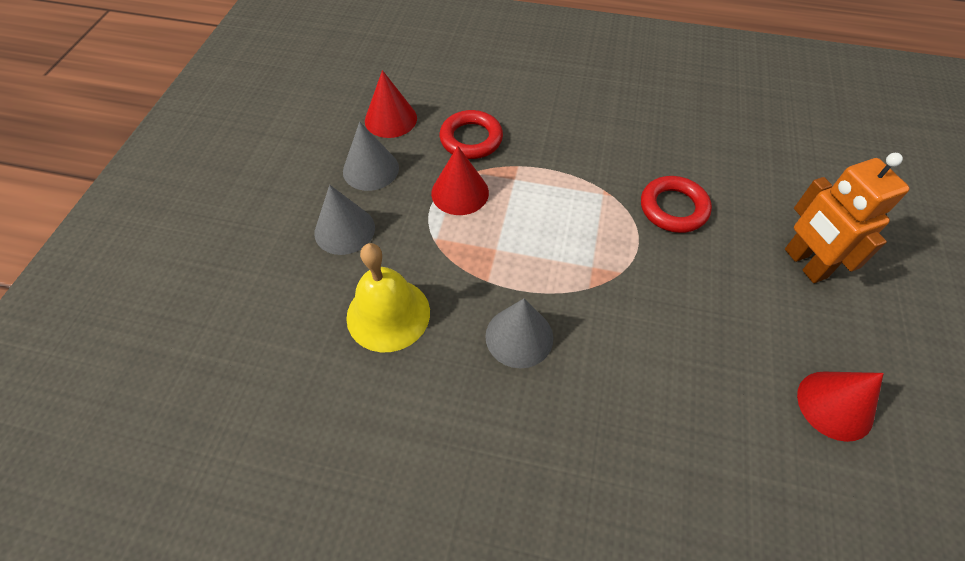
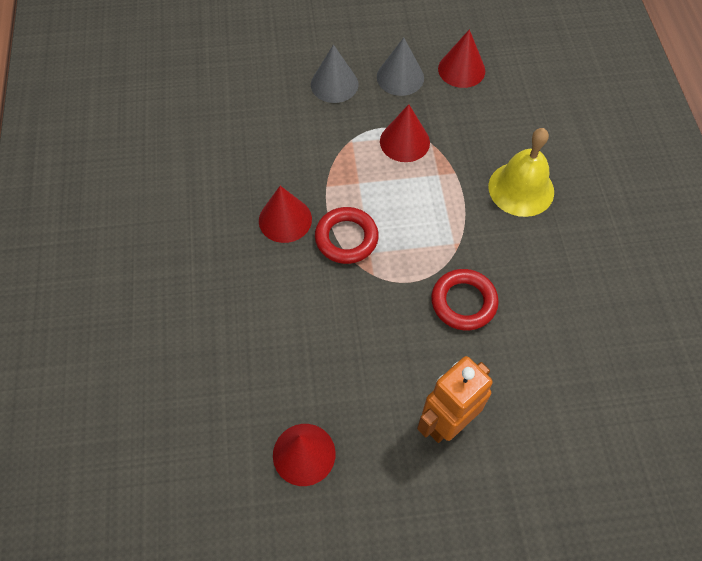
camera: 70 degrees right, 5 degrees up
(388, 314) = (273, 136): yellow bell -> yellow bell (521, 189)
(471, 139) = (468, 130): red ring -> red ring (346, 238)
(519, 336) = (285, 219): grey cone -> red cone

